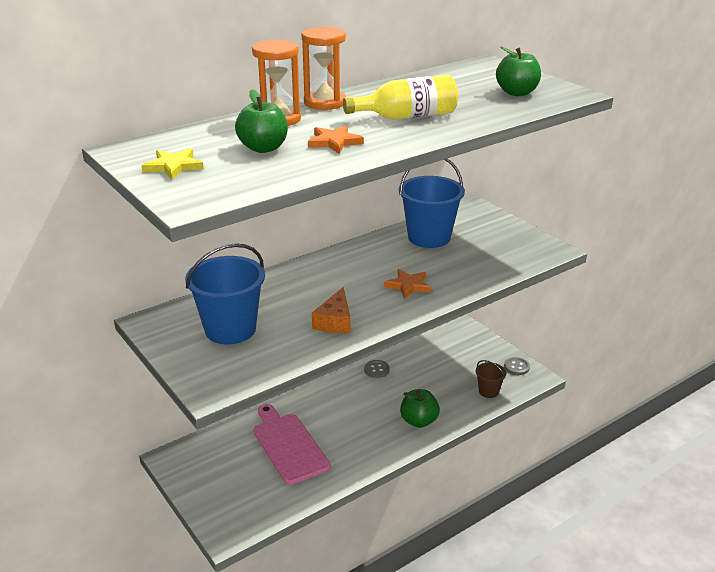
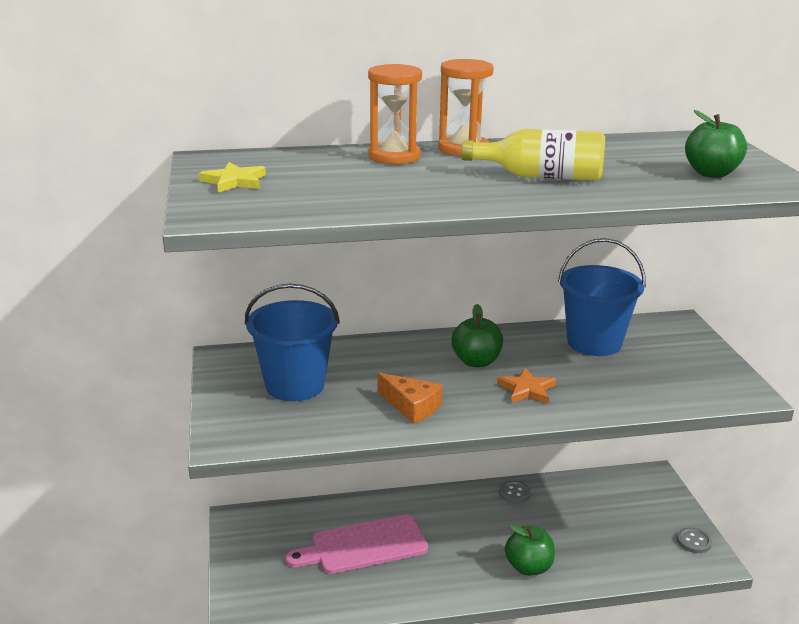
camera: 25 degrees right, 5 degrees down
(263, 148) = (344, 180): green apple -> green apple (476, 361)
(288, 445) = (363, 546): pink cutting board -> pink cutting board turned 105 degrees counterclockwise
(334, 142) = (426, 187): orange star -> none
(335, 321) = (411, 406): orange cheese -> orange cheese turned 90 degrees counterclockwise
(488, 391) = (638, 560): brown bucket -> none

